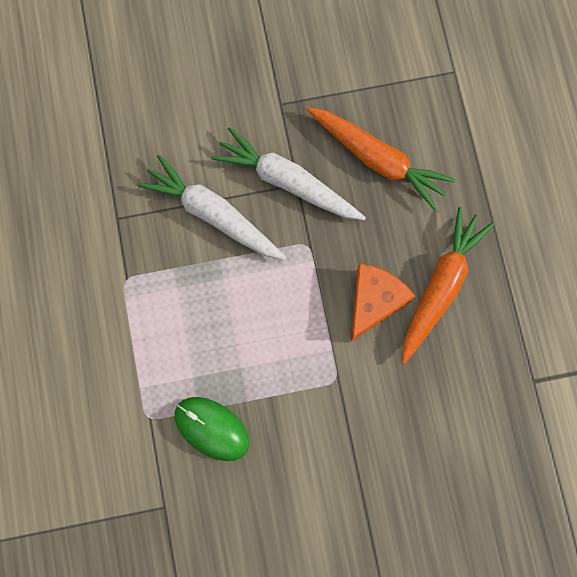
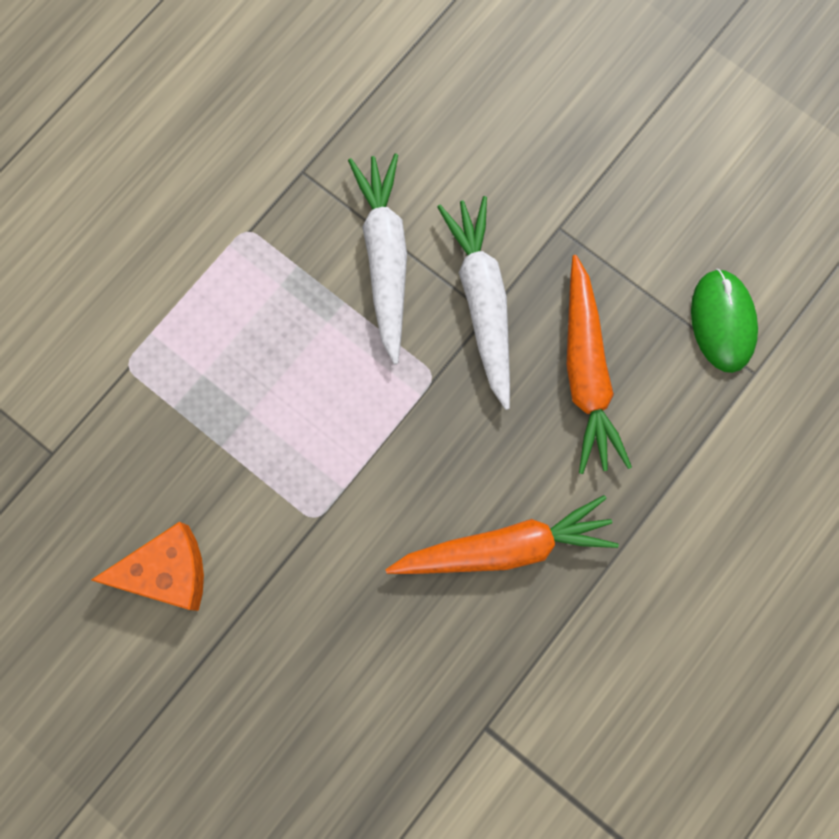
camera: 50 degrees right, 0 degrees up
(212, 428) = (166, 435): green mouse -> green mouse (722, 322)
(374, 302) = (430, 491): orange cheese -> orange cheese (167, 572)

